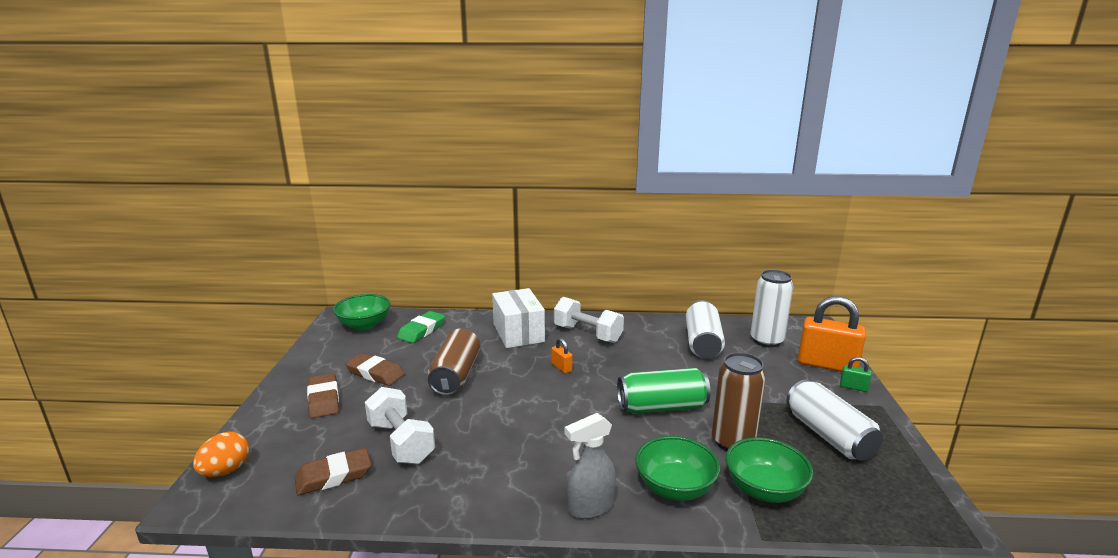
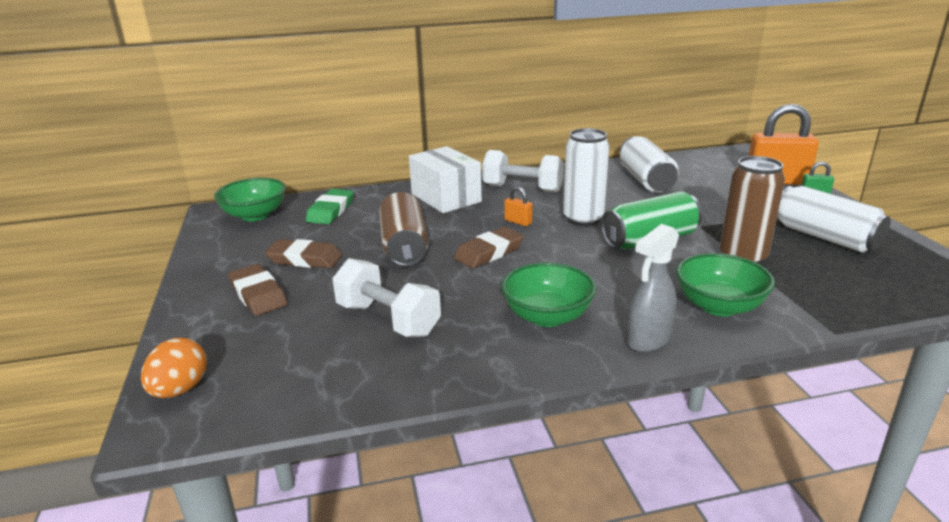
camera: 15 degrees left, 5 degrees up
(333, 476) = (329, 367): brown eraser -> brown eraser (489, 252)
(764, 489) = (804, 291): green bowl -> green bowl (547, 316)
(766, 341) = (705, 170): white can -> white can (583, 219)

